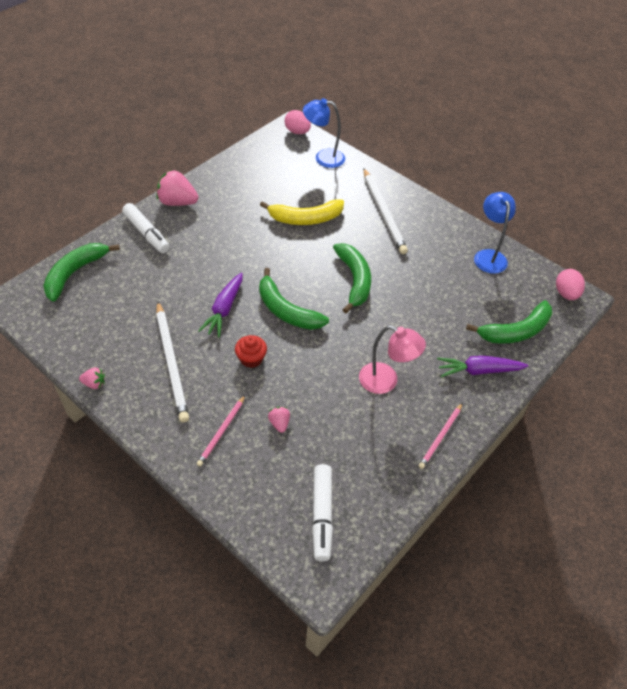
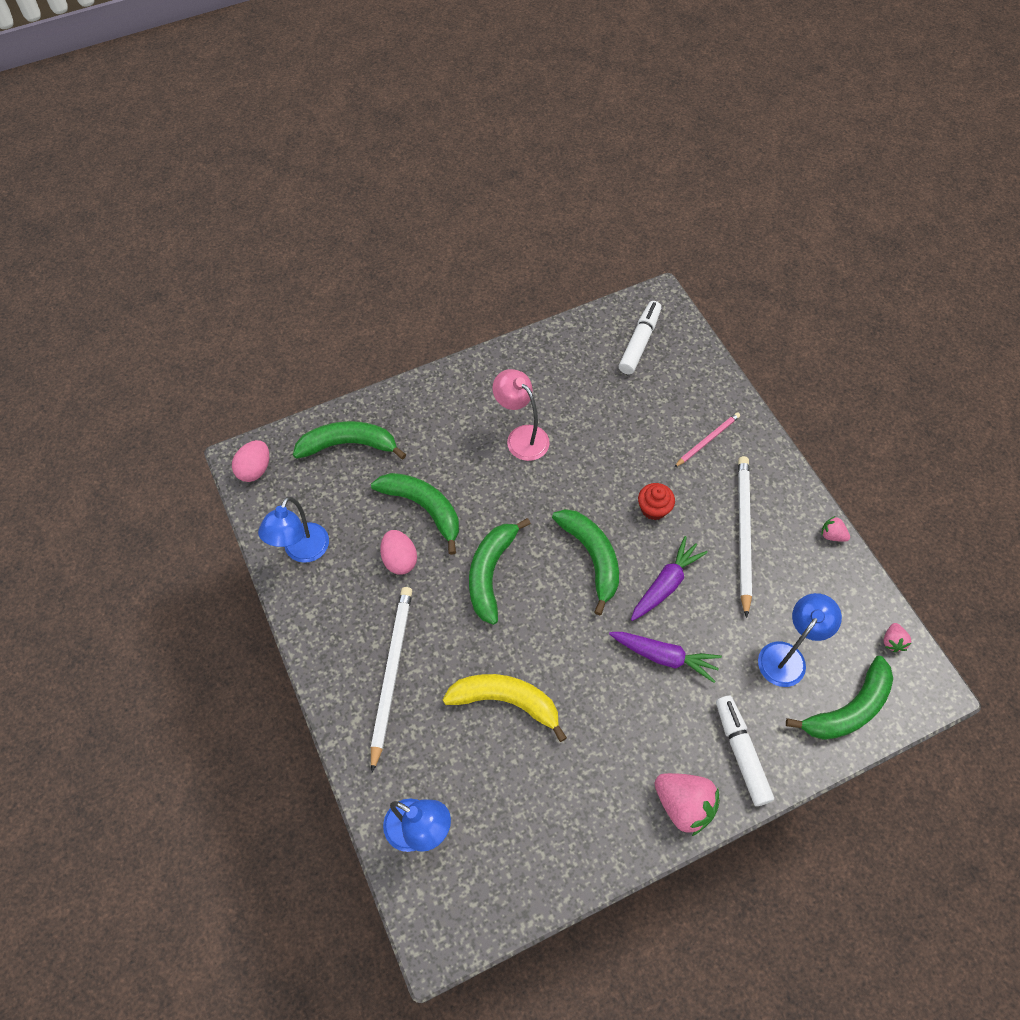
camera: 155 degrees left, 10 degrees up
(123, 291) = (787, 656): none -> blue lamp
(279, 423) = (648, 430): pink strawberry -> pink strawberry (892, 641)
(297, 132) = (431, 921): pink egg -> pink egg (400, 559)
(428, 306) = (424, 508): none -> green banana
(440, 437) = (499, 369): pink pencil -> none
(478, 371) = (420, 416): purple carrot -> purple carrot (664, 657)

